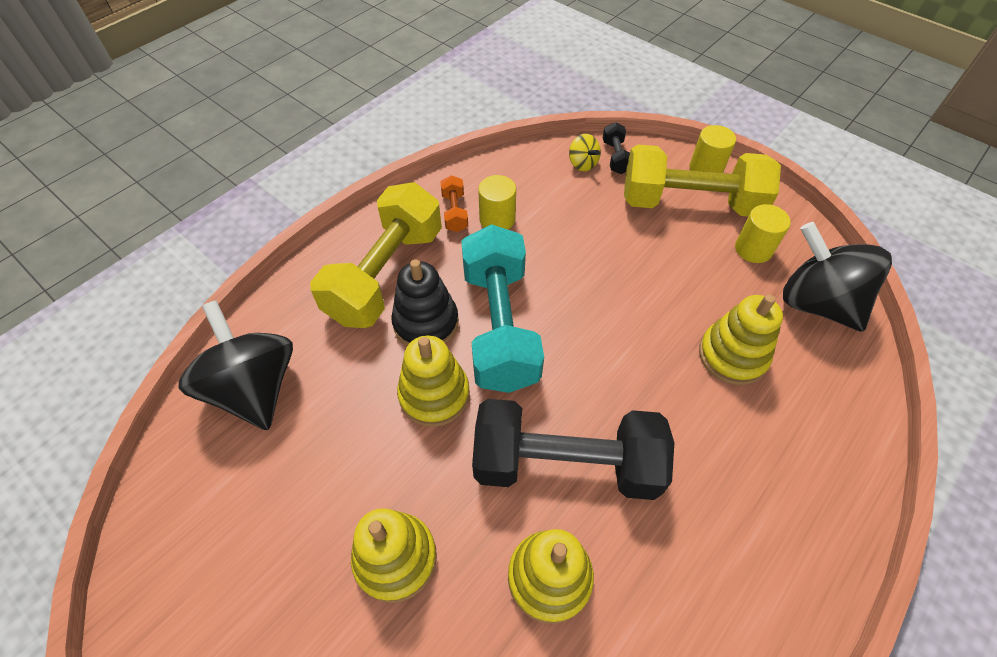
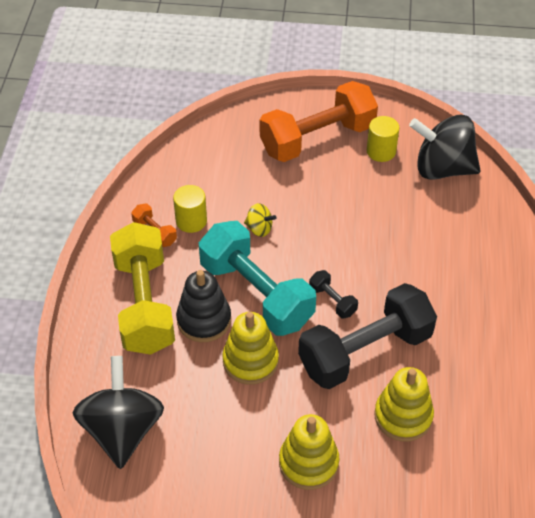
camera: 35 degrees left, 5 degrees down
(254, 388) = (122, 430): black spinning top -> black spinning top turned 60 degrees clockwise
(582, 164) = (219, 146): yellow spinning top -> yellow spinning top (259, 229)
(615, 157) = (239, 129): black dumbbell -> black dumbbell (332, 301)
(690, 203) = (317, 139): yellow dumbbell -> orange dumbbell
(706, 169) = (310, 106): yellow cylinder -> none
(732, 355) = (415, 230): yellow stacking toy -> none

